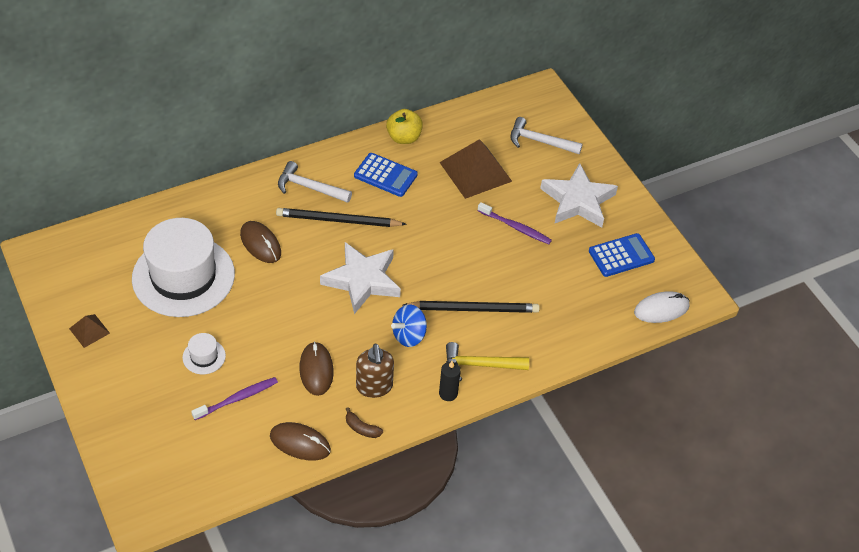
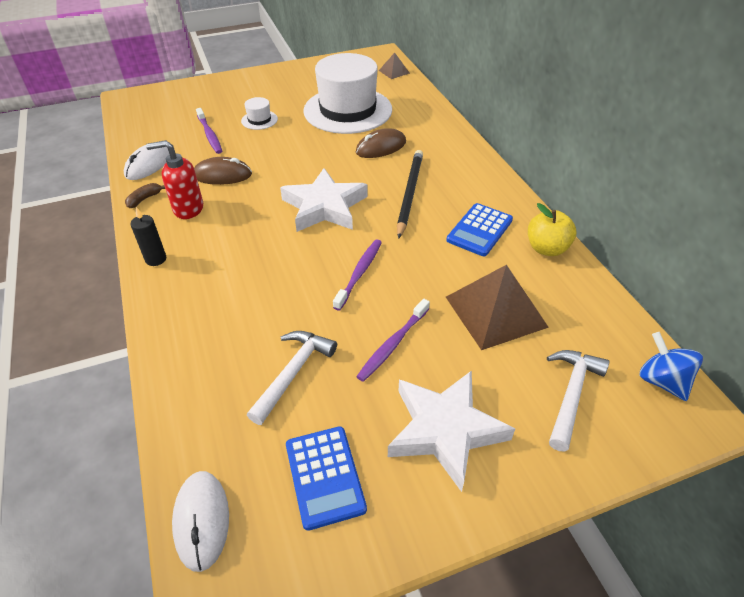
camera: 100 degrees right, 5 degrees down
(89, 330) = (301, 74): brown pyramid -> brown pyramid (394, 71)
(300, 443) = (148, 165): brown mouse -> white mouse
(309, 187) = (456, 176): white hammer -> white hammer (293, 373)
(374, 387) = (188, 209): brown soap dispenser -> red soap dispenser
(409, 335) = (242, 235): blue spinning top -> blue spinning top (662, 381)
(447, 250) = (359, 273): none -> purple toothbrush
(473, 309) = (264, 289): black pencil -> none
(480, 365) = (182, 288): yellow hammer -> none

